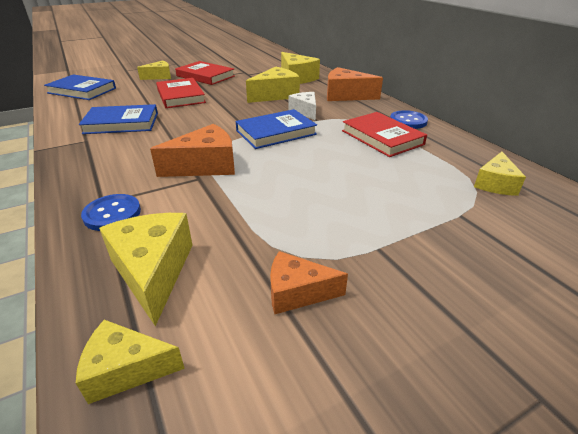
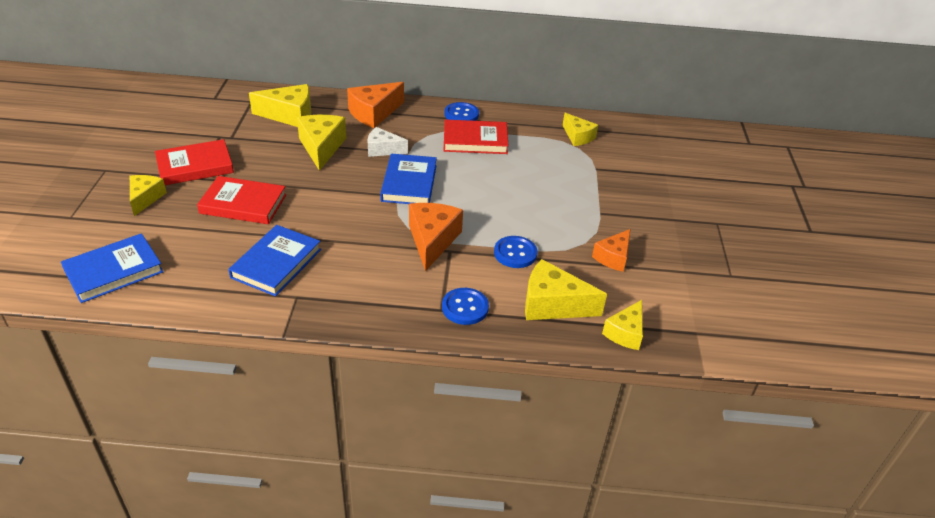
camera: 60 degrees left, 5 degrees up
(229, 214) = (515, 253): none -> blue button

